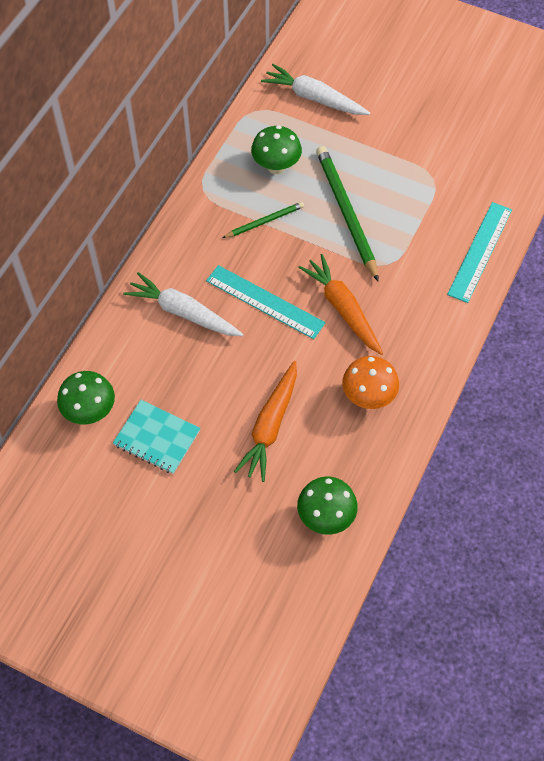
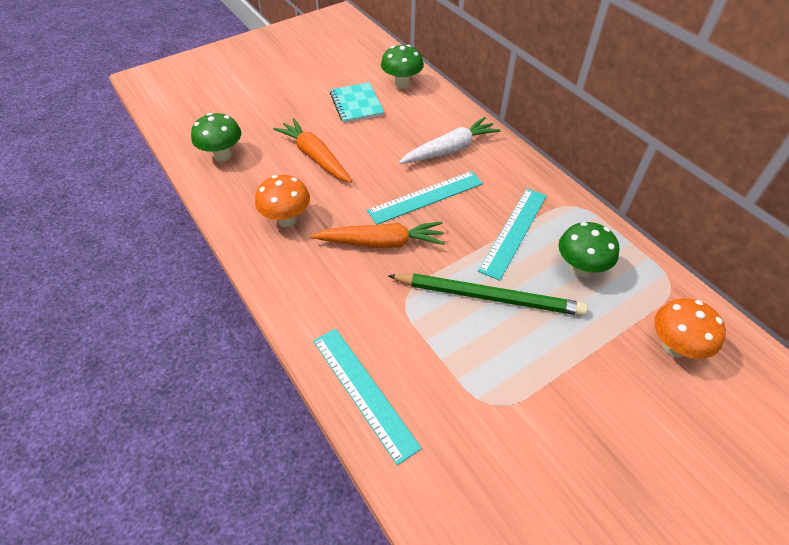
camera: 120 degrees right, 10 degrees down
(157, 438) = (356, 104): turquoise notebook -> turquoise notebook turned 75 degrees counterclockwise
(264, 221) = (513, 231): green pencil -> turquoise ruler
(314, 98) = (674, 347): white carrot -> orange mushroom

